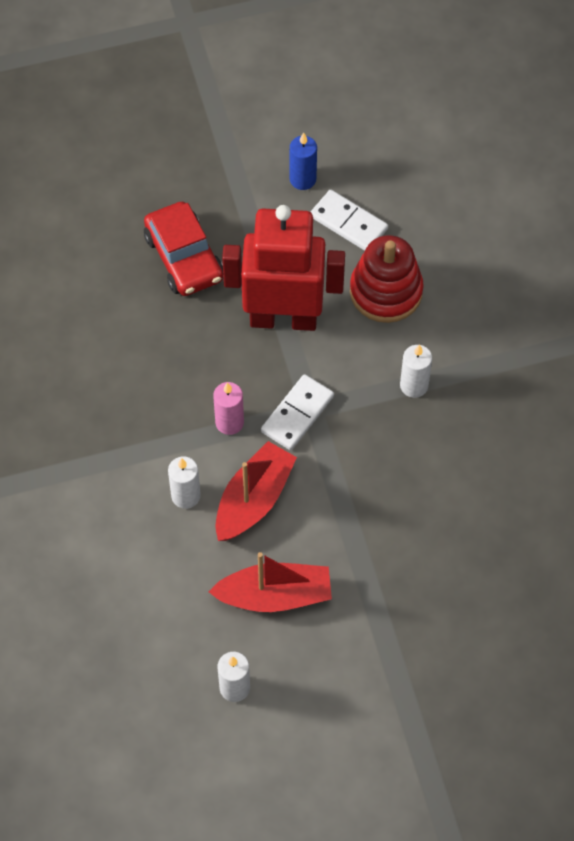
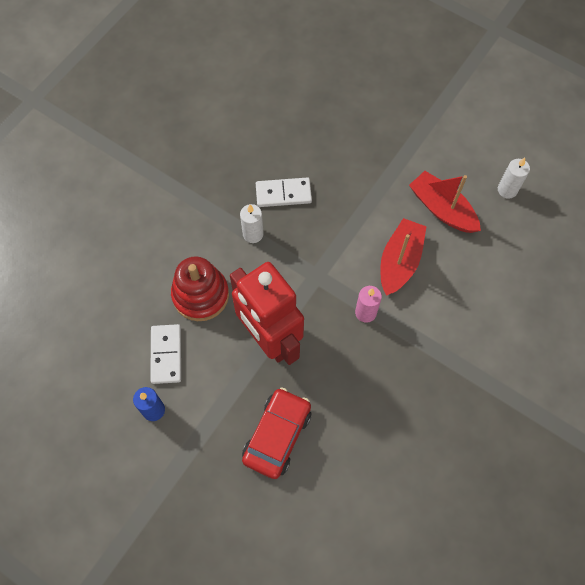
camera: 130 degrees left, 5 degrees up
(186, 496) = (431, 298): white candle -> none
(254, 500) = (400, 261): red boat -> red boat turned 120 degrees clockwise
(297, 414) = (326, 280): white domino -> white domino (283, 194)

